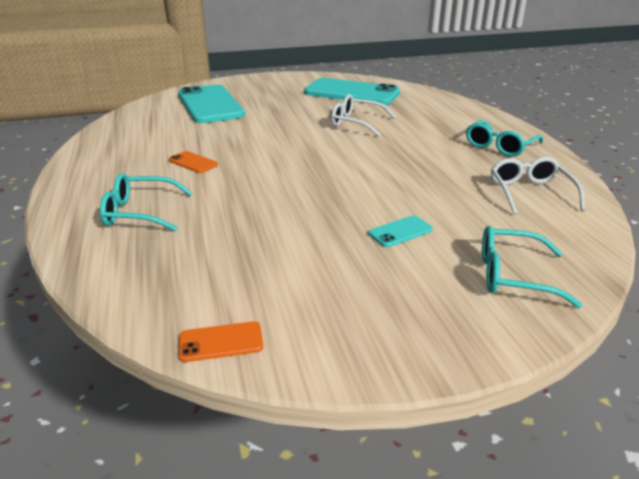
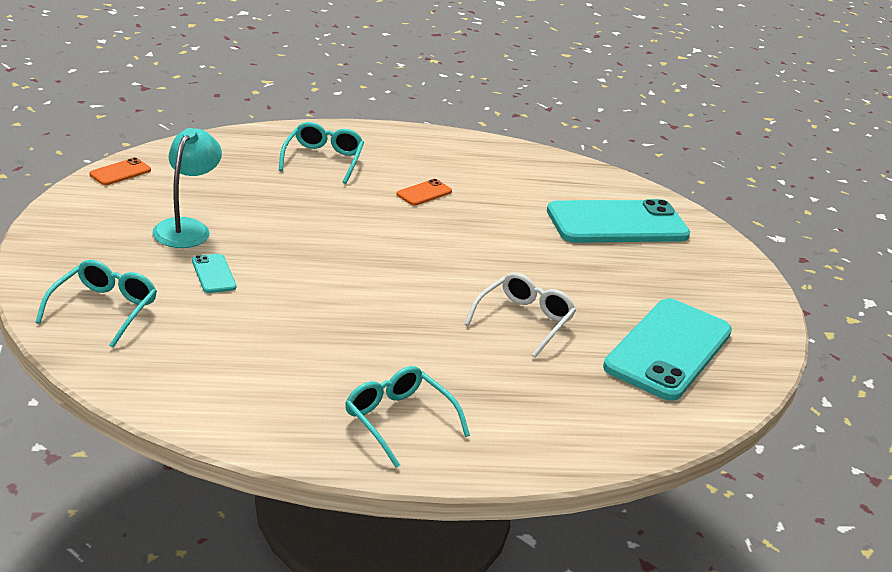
camera: 95 degrees right, 0 degrees up
(221, 342) = (120, 172): orange phone -> orange phone turned 45 degrees clockwise
(329, 262) = (186, 228): none -> turquoise lamp
(530, 193) = (247, 387): white glasses -> none

